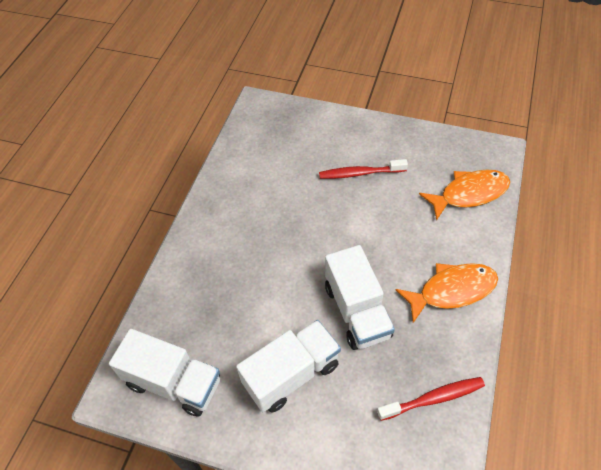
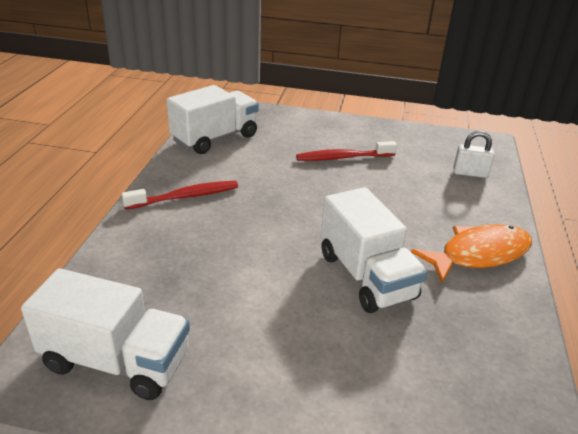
camera: 10 degrees left, 20 degrees down
(291, 374) = (289, 345): white truck -> white truck (215, 138)
(433, 398) = (492, 365): red toothbrush -> red toothbrush (185, 197)
(469, 194) = (470, 173): orange fish -> white padlock

